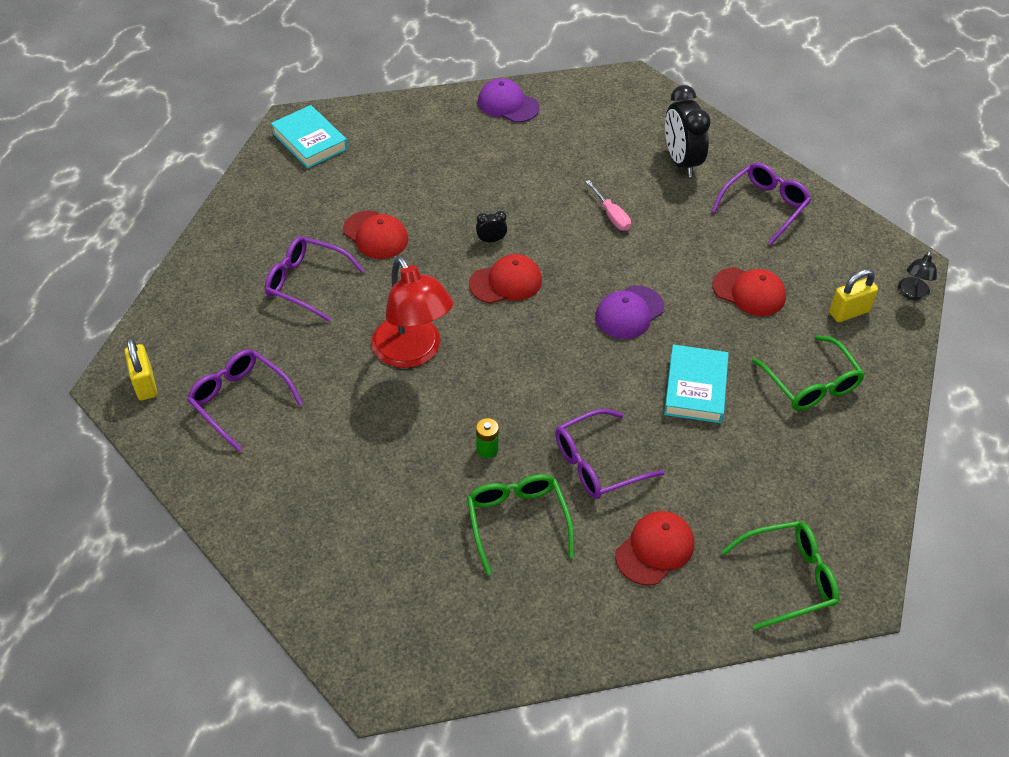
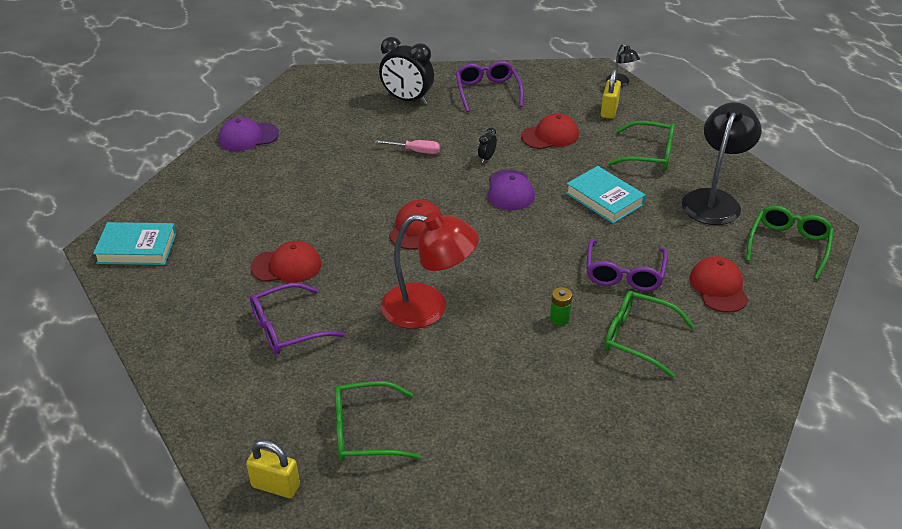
camera: 50 degrees left, 10 degrees down
(240, 400) = (364, 431): purple glasses -> green glasses
(491, 240) = (368, 213): black clock -> black clock (486, 158)
(795, 476) = (714, 200): none -> black lamp

